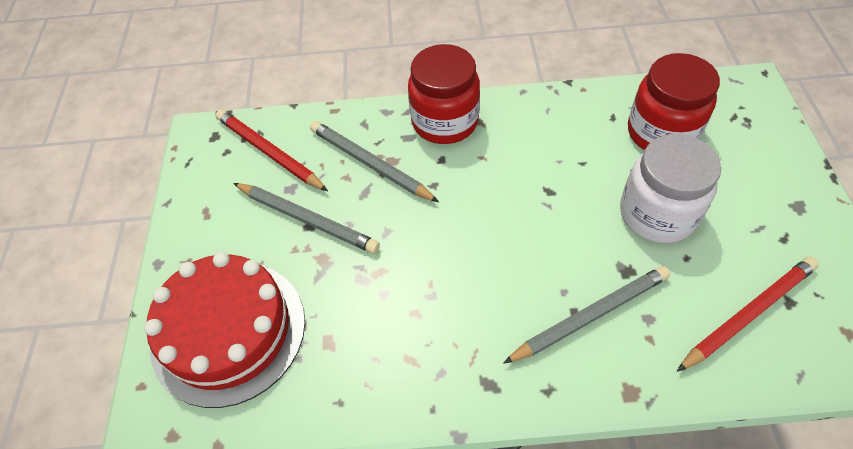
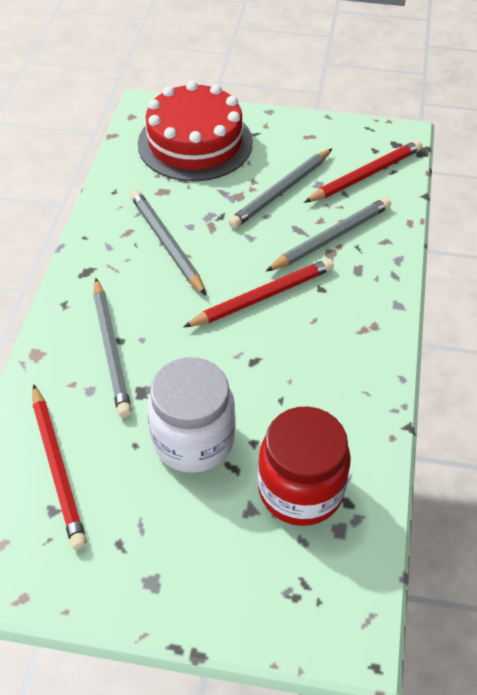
camera: 100 degrees right, 5 degrees down
(418, 310) = (166, 243): none -> grey pencil
(445, 122) = (371, 301): red jar -> none
(468, 201) = (263, 296): none -> red pencil

